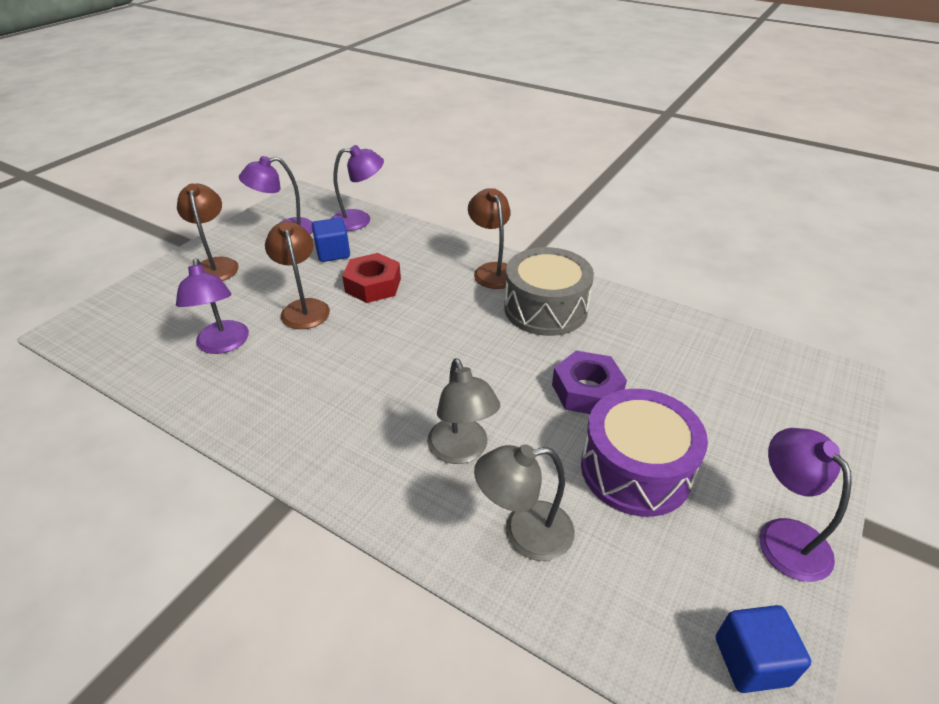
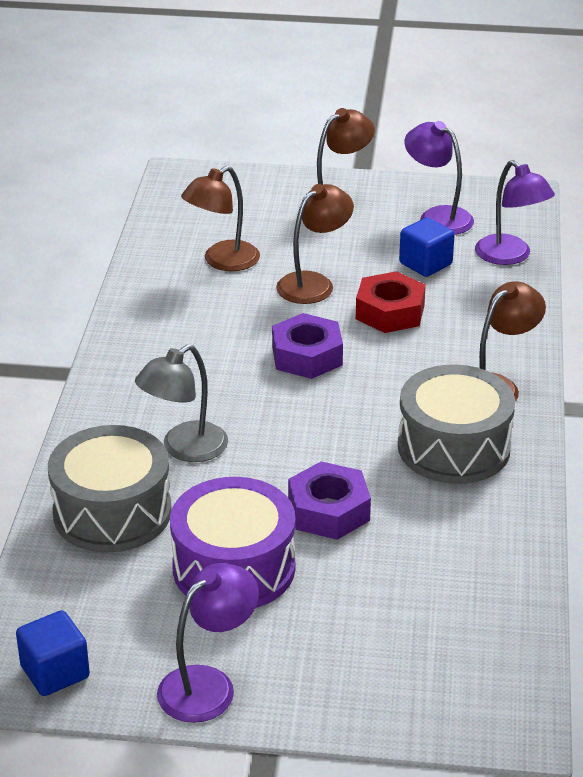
camera: 65 degrees right, 5 degrees down
(223, 345) = (222, 261): purple lamp -> brown lamp
(391, 340) = (307, 356): none -> purple nut
(524, 533) = (112, 512): grey lamp -> grey drum

